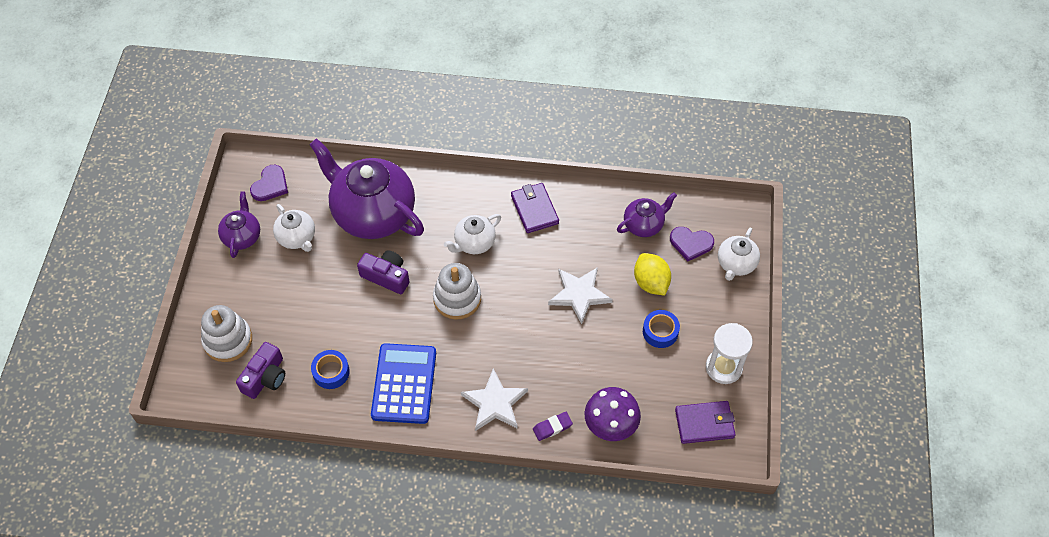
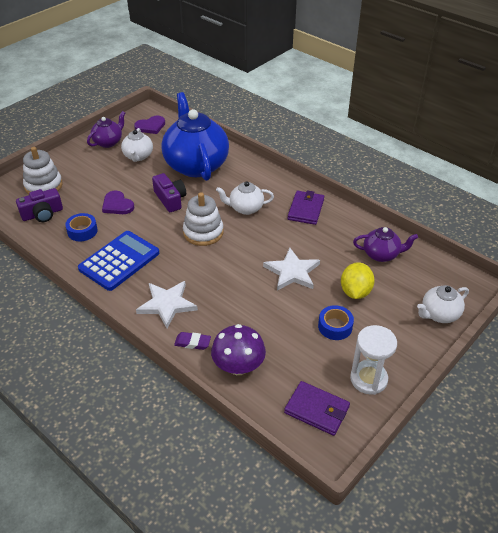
camera: 35 degrees right, 15 degrees down
(373, 213) = (196, 165): purple teapot -> blue teapot
(691, 243) = (410, 283): purple heart -> purple heart (117, 205)

